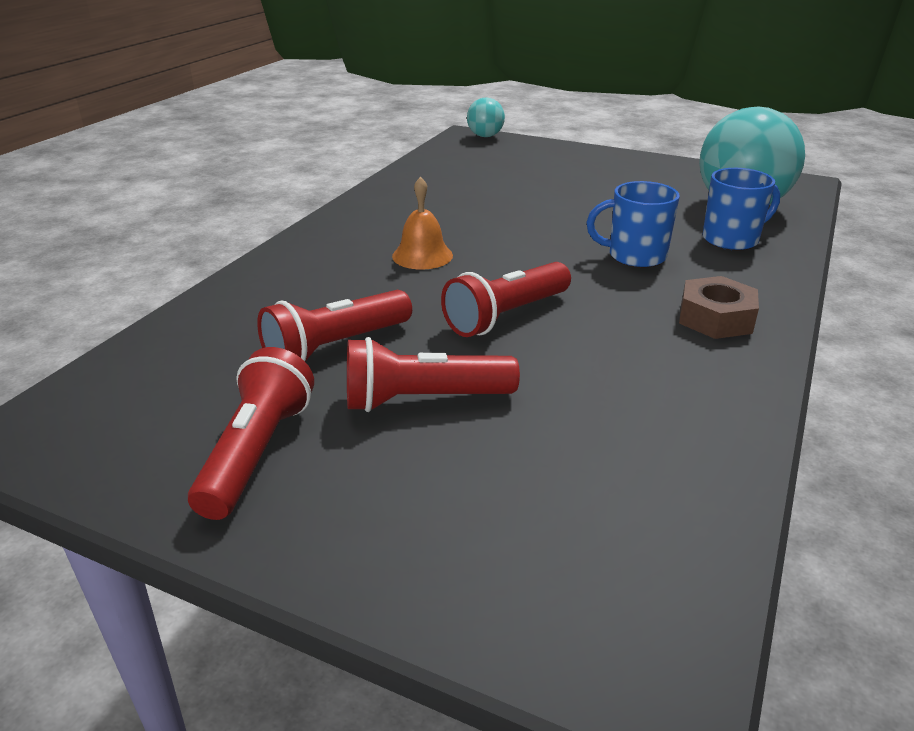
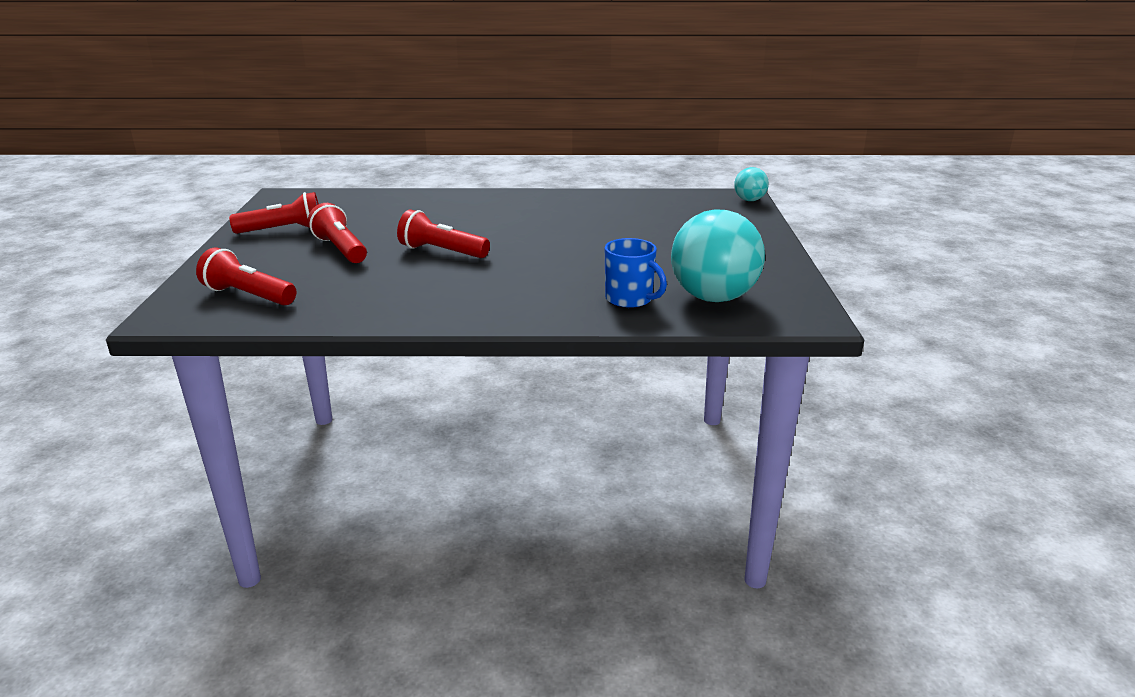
camera: 65 degrees right, 5 degrees down
(335, 347) = (379, 224): red flashlight -> red flashlight (248, 296)
(422, 255) = (504, 221): orange bell -> none
(635, 256) = (562, 272): blue mug -> none
(715, 318) = (484, 304): brown nut -> none

